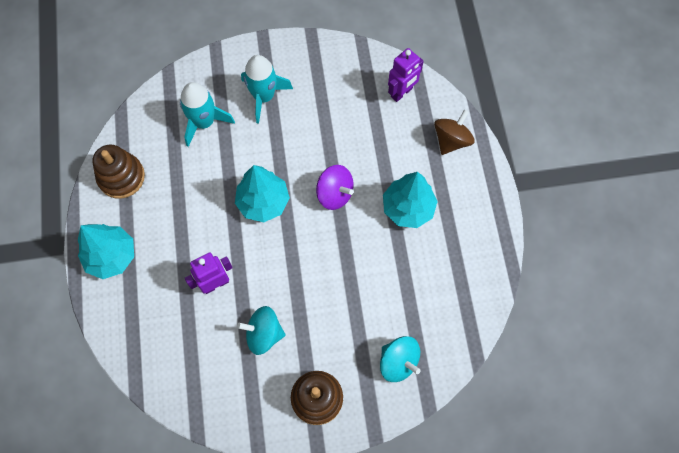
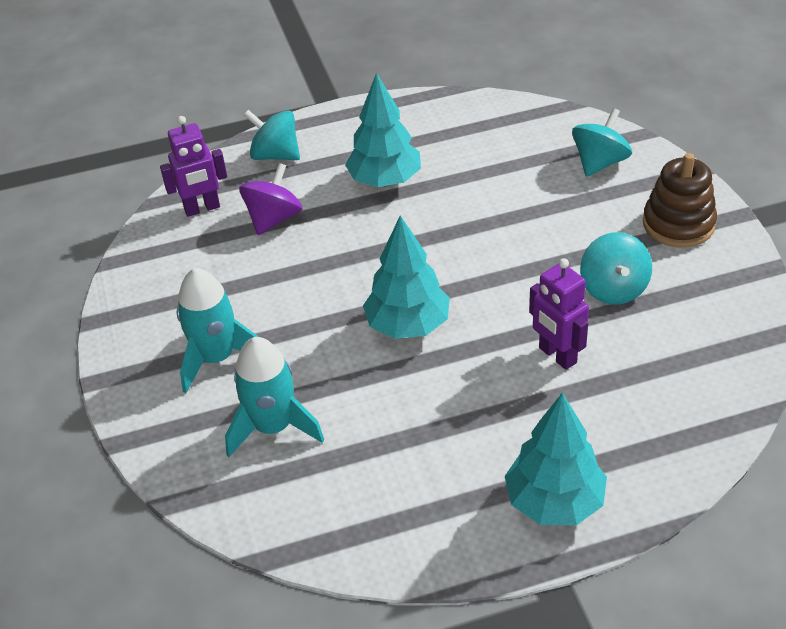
camera: 95 degrees left, 25 degrees down
(121, 177) = (400, 525): brown stacking toy -> none
(334, 194) = (378, 252): purple spinning top -> purple spinning top (274, 219)
(402, 93) = (202, 208): purple robot -> purple robot turned 120 degrees clockwise
(451, 140) = (275, 155): brown spinning top -> turquoise spinning top

